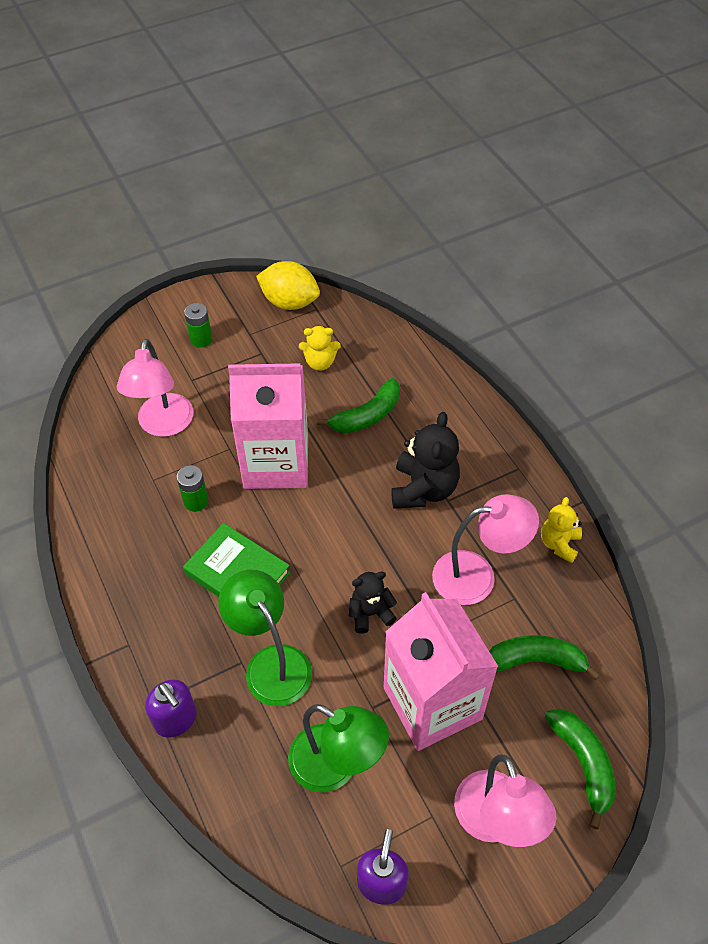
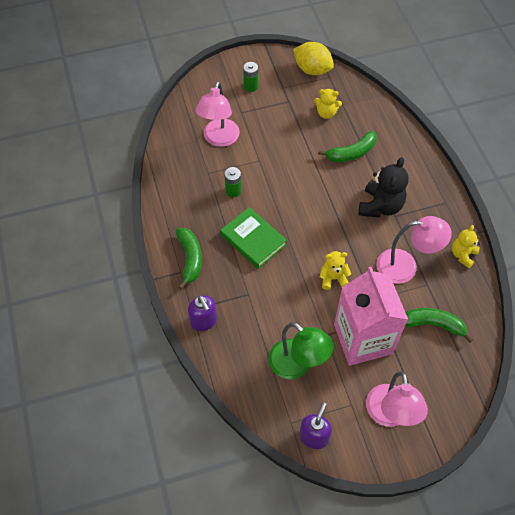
camera: 10 degrees right, 5 degrees up
(271, 663) = (266, 298): green lamp -> none
(276, 462) = (288, 174): pink carton -> none
(370, 613) = (333, 278): black teddy bear -> yellow teddy bear
(583, 763) = (451, 391): green banana -> green banana (190, 259)

